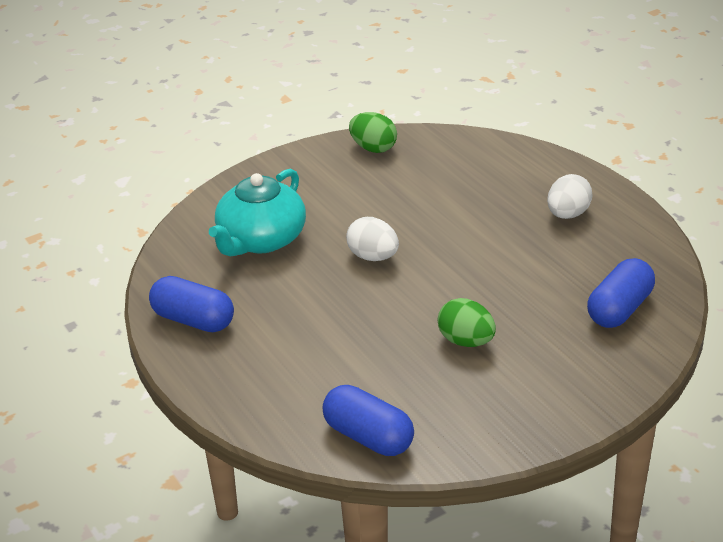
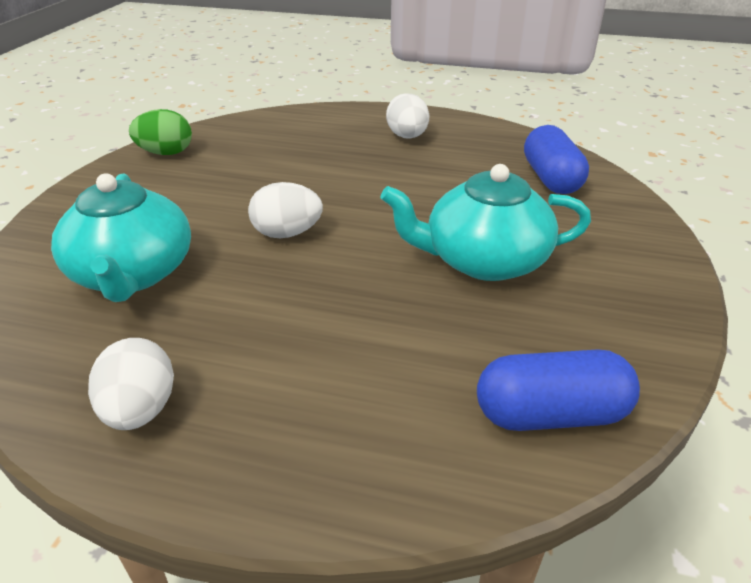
camera: 45 degrees left, 0 degrees up
(193, 320) = (140, 410): blue capsule -> white egg
(466, 341) = (484, 260): green egg -> turquoise teapot

